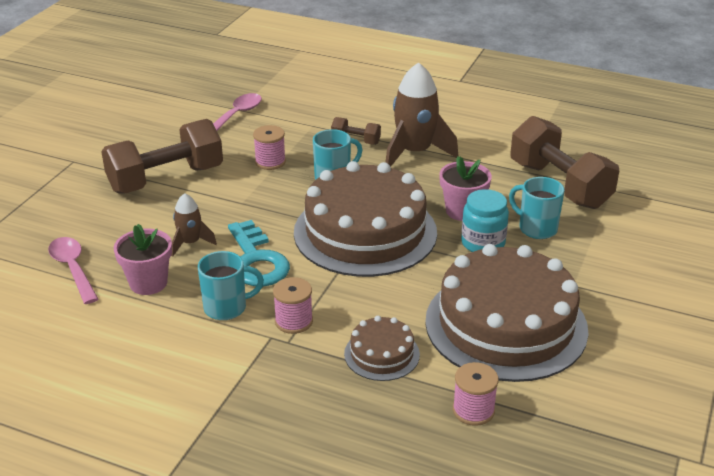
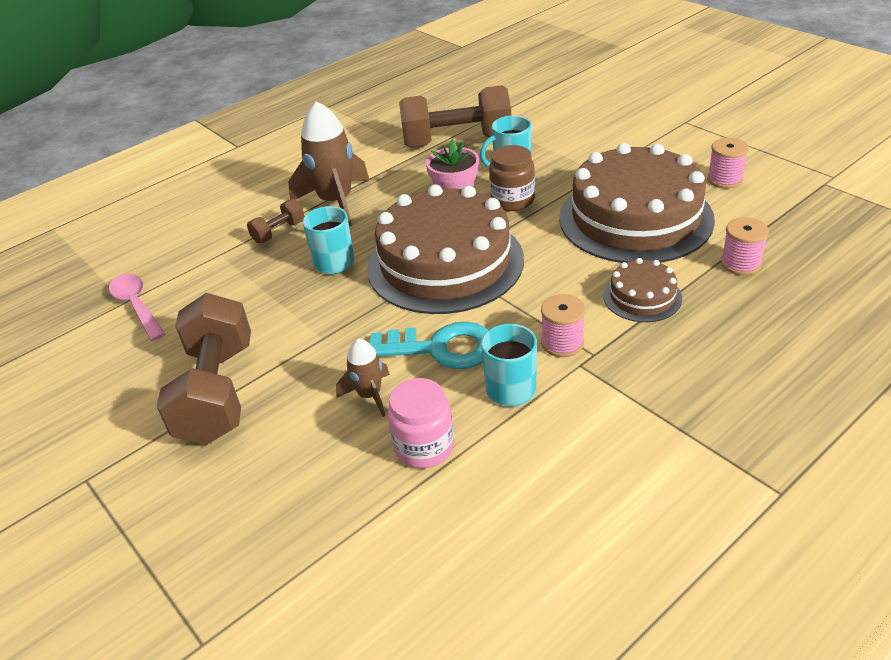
camera: 60 degrees left, 5 degrees up
(73, 269) = (345, 518): pink spoon -> none
(148, 283) = (424, 447): pink flower pot -> pink jar
(270, 162) = (261, 299): pink spool -> pink spool (724, 179)
(483, 243) = (512, 200): turquoise jar -> brown jar

